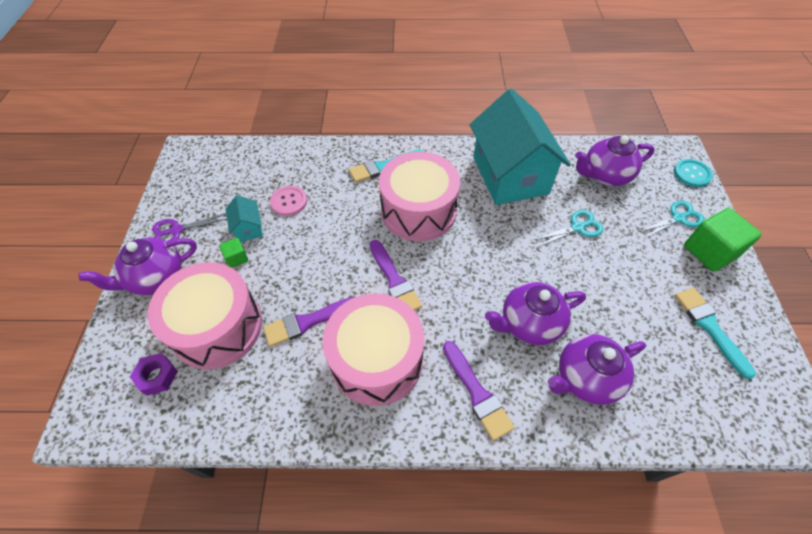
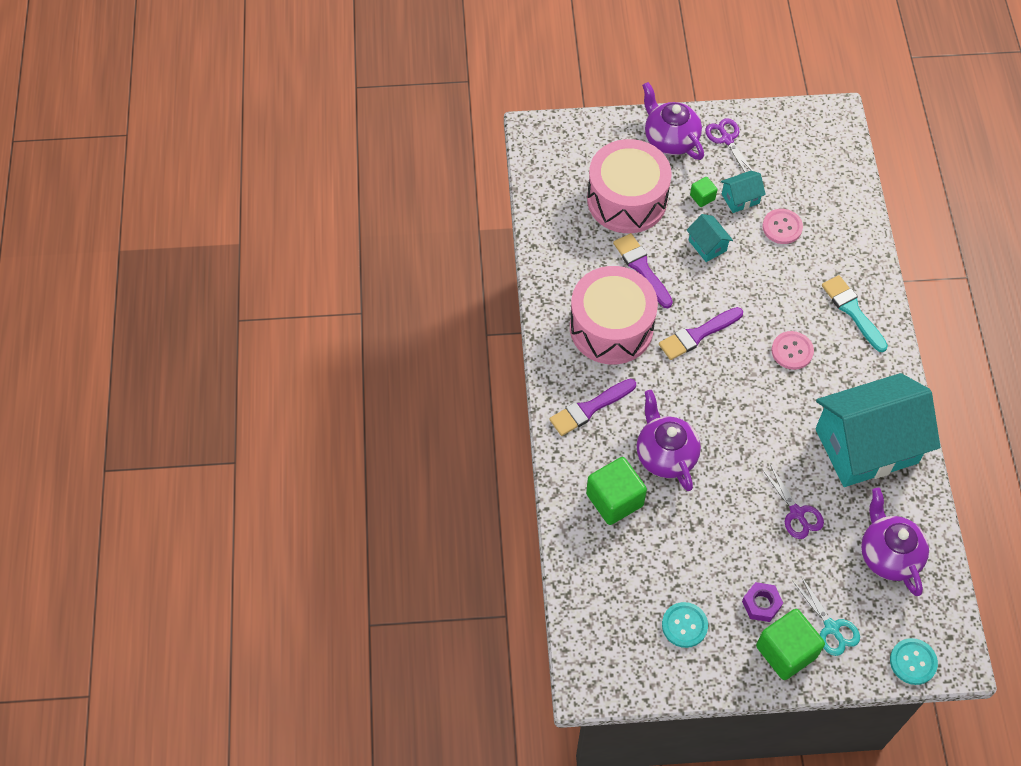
camera: 85 degrees right, 5 degrees up
(157, 376) = (577, 169): purple nut -> purple nut (761, 604)
(294, 260) = (707, 245): none -> turquoise house
(418, 211) = (792, 351): pink drum -> pink button
(577, 227) = (797, 513): turquoise scissors -> purple scissors
(586, 378) = (614, 500): purple teapot -> green cube
(709, 327) = (684, 625): turquoise brush -> turquoise button

